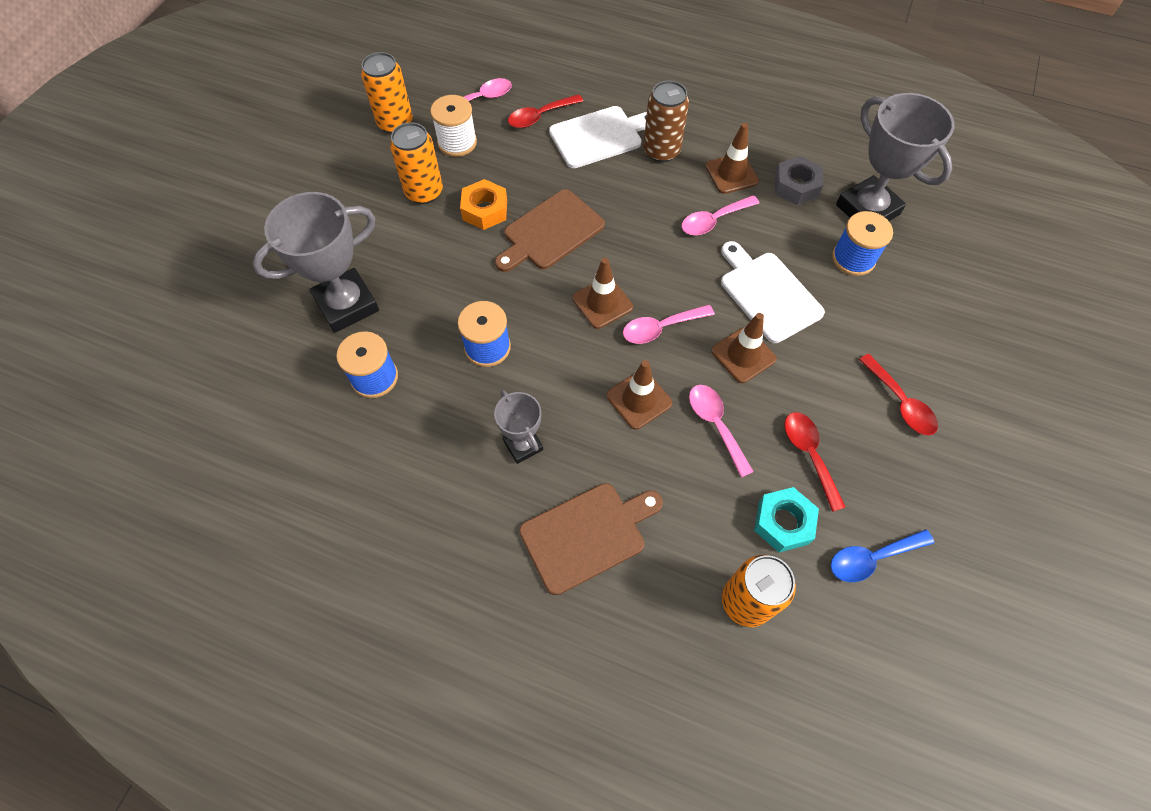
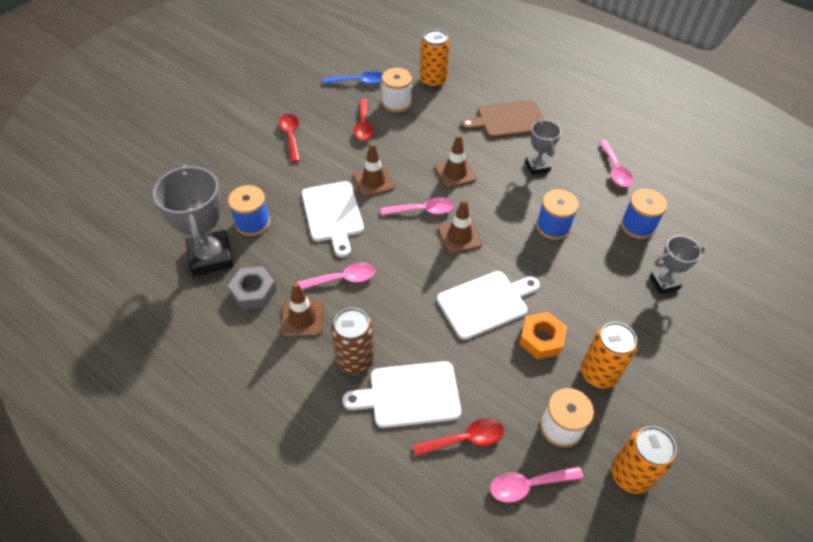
camera: 165 degrees left, 10 degrees down
(347, 304) = (664, 283): grey trophy -> grey trophy, size x0.56
(550, 232) = (485, 303): brown cutting board -> white cutting board
(715, 425) = (411, 150): pink spoon -> pink spoon (615, 170)
(783, 522) = (396, 103): turquoise nut -> white spool

